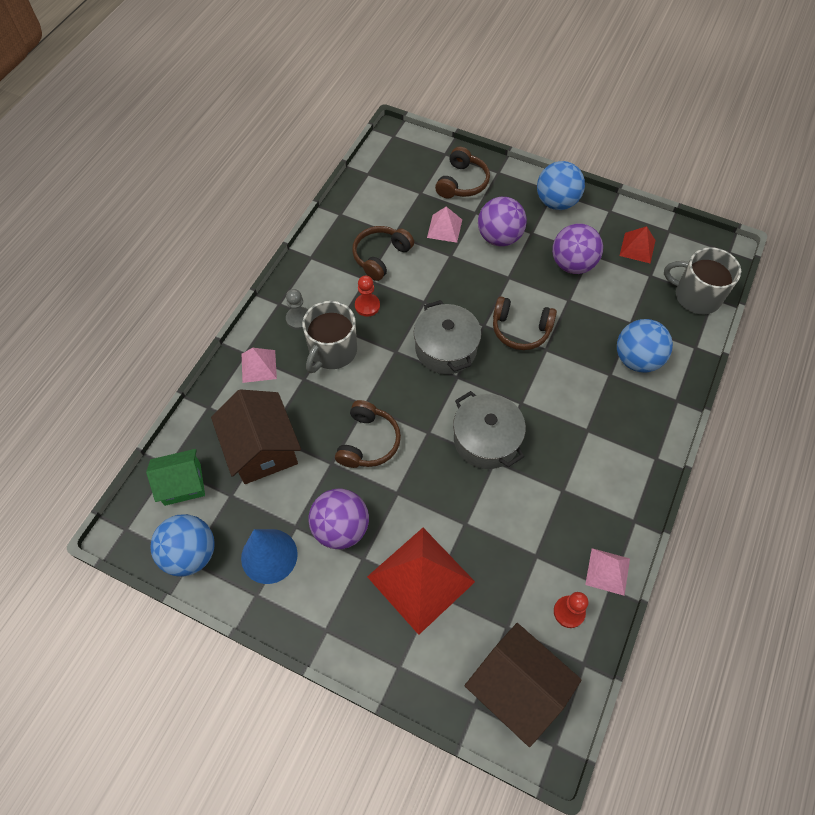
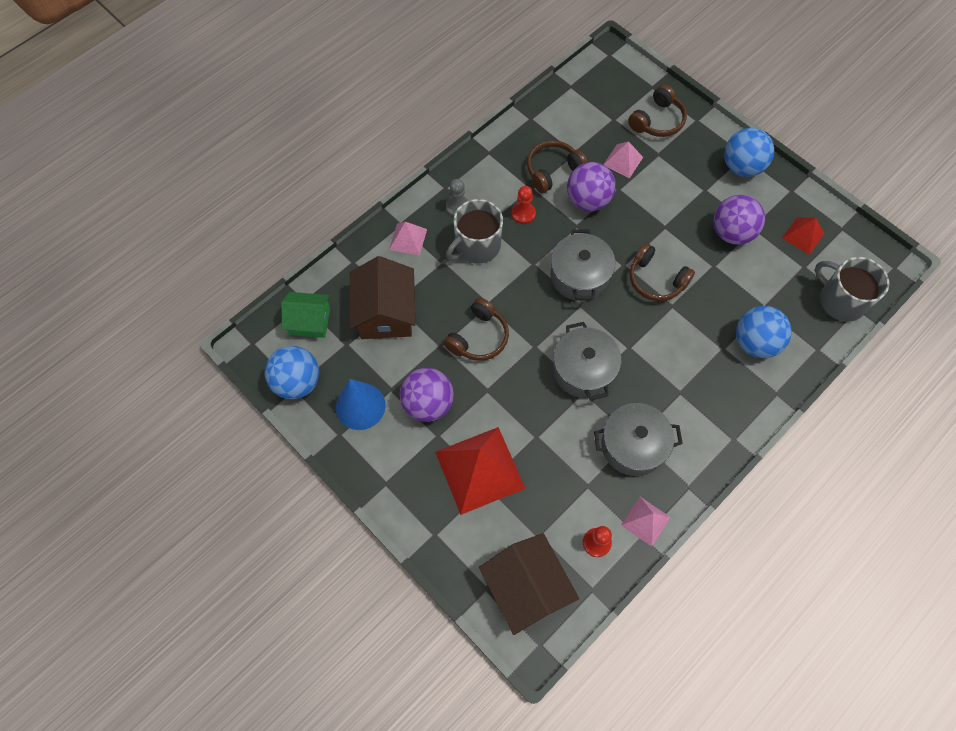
camera: 20 degrees right, 5 degrees up
(499, 237) = (671, 185): purple ball -> purple ball (588, 200)
(564, 499) = (633, 445): none -> grey pot

